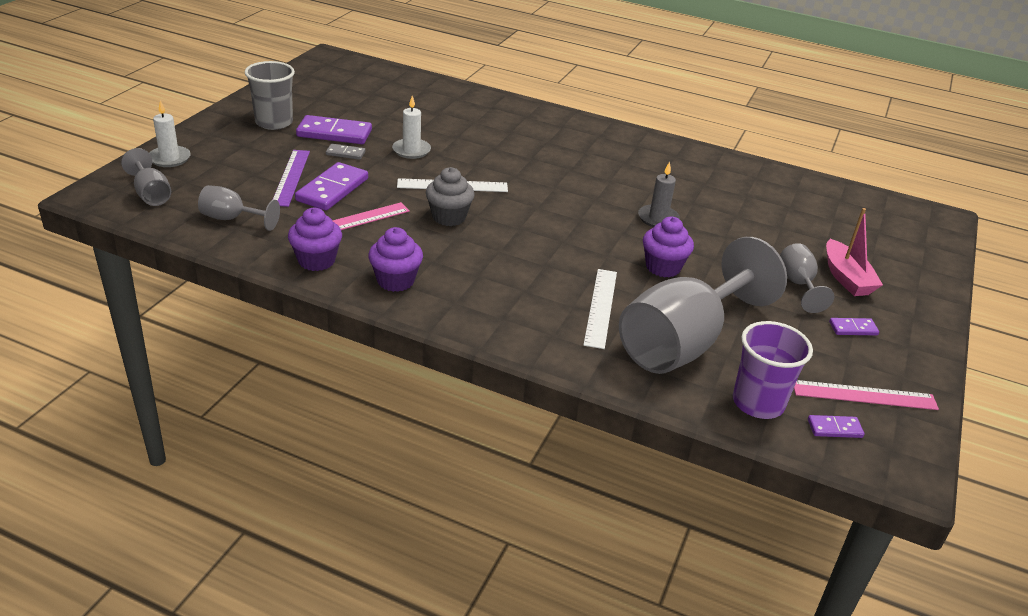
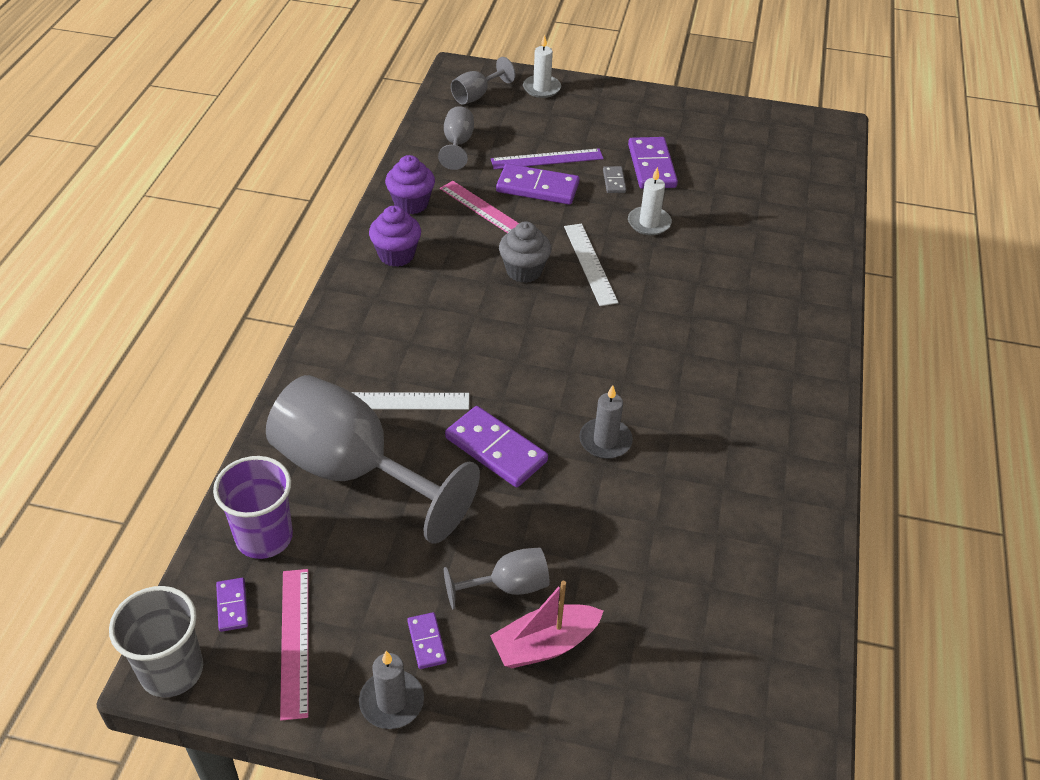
camera: 80 degrees right, 10 degrees up
(274, 122) = (648, 126): grey cup -> grey cup (172, 670)
(663, 267) = (495, 449): purple cupcake -> purple domino
(908, 352) = (391, 701): none -> grey candle

